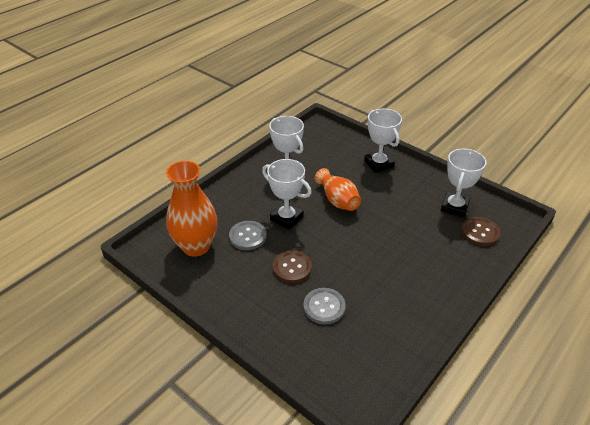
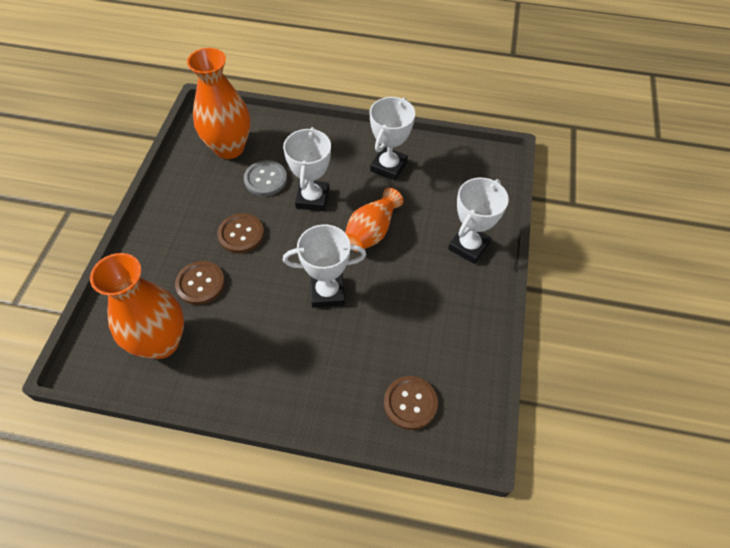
camera: 60 degrees right, 15 degrees up
(324, 307) = (200, 283): grey button -> brown button
(366, 348) = (161, 342): none -> orange vase
(454, 207) = (441, 358): white trophy -> white trophy (327, 292)

